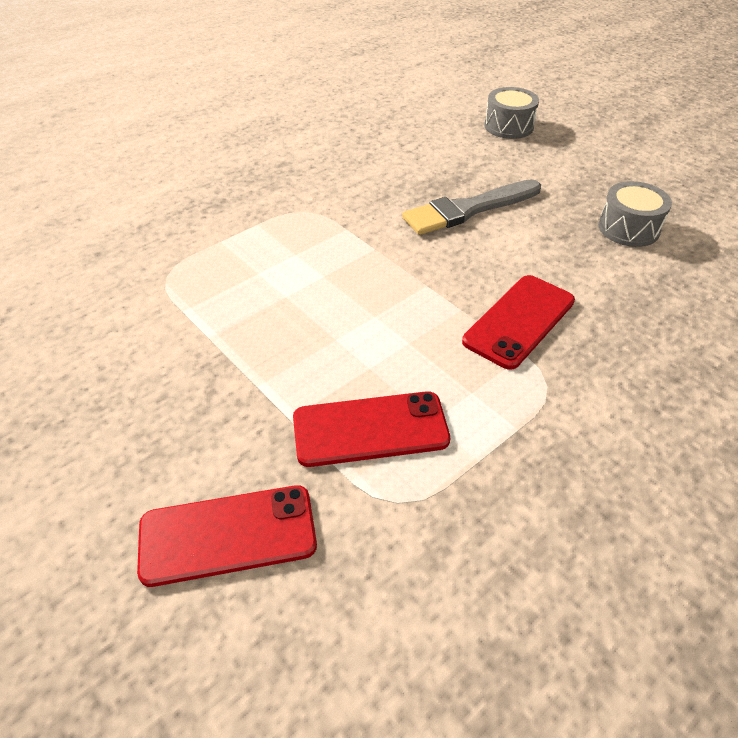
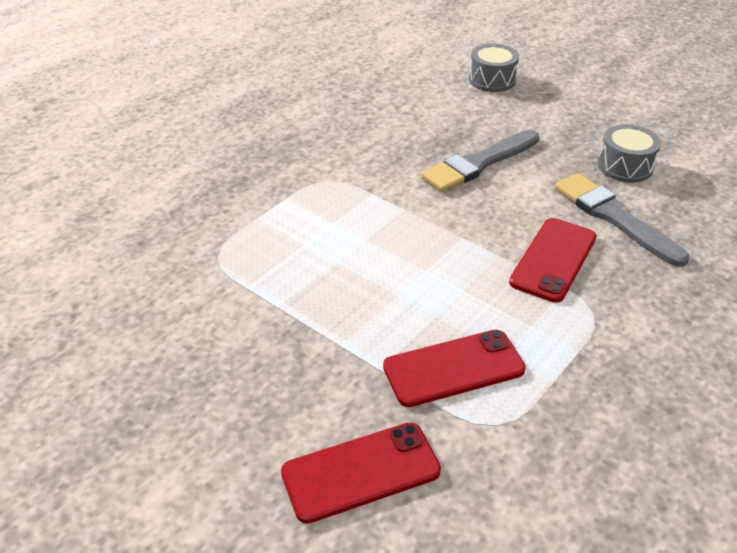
camera: 10 degrees left, 5 degrees down
(601, 282) = (614, 217): none -> grey brush

